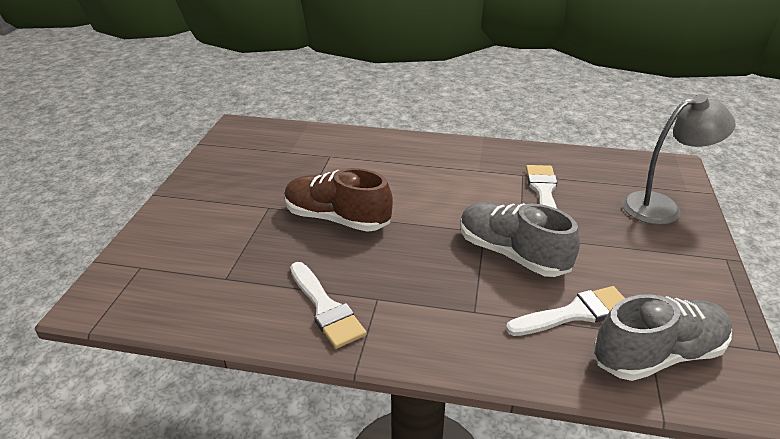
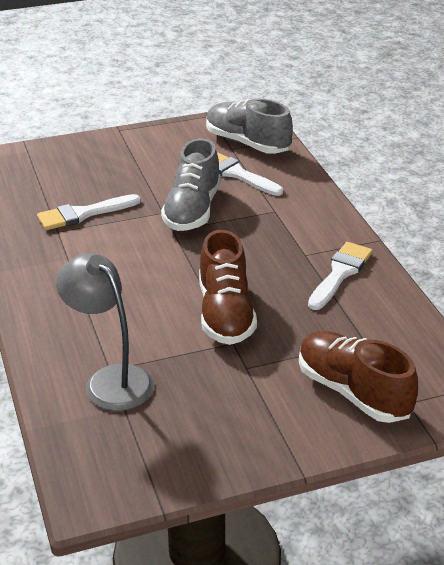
camera: 120 degrees left, 0 degrees up
(184, 244) = (353, 392): none -> brown shoe
(662, 207) = (64, 158): grey lamp -> grey lamp (110, 380)

